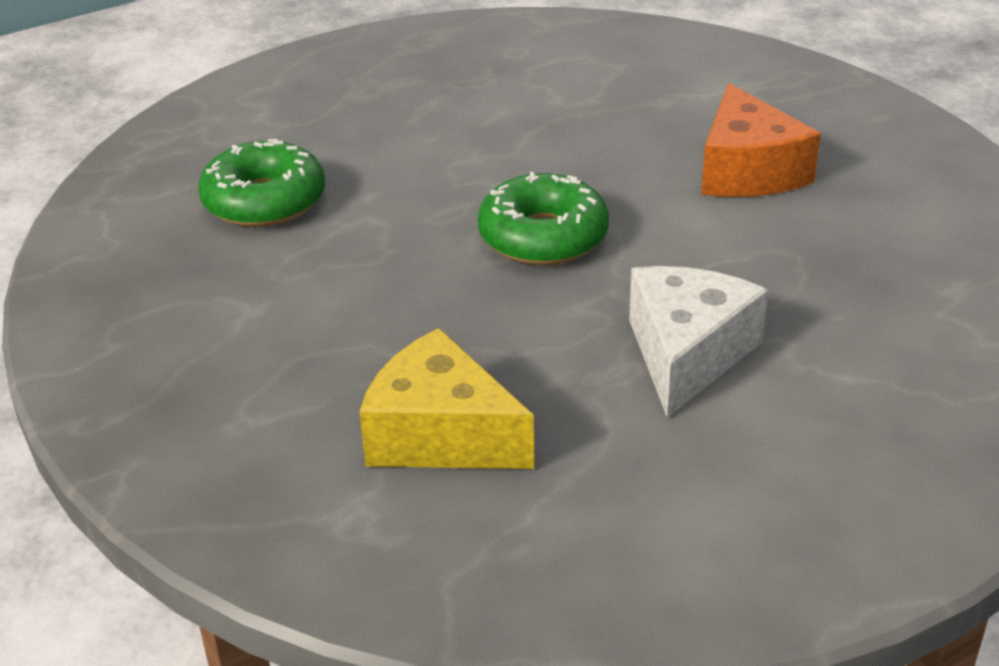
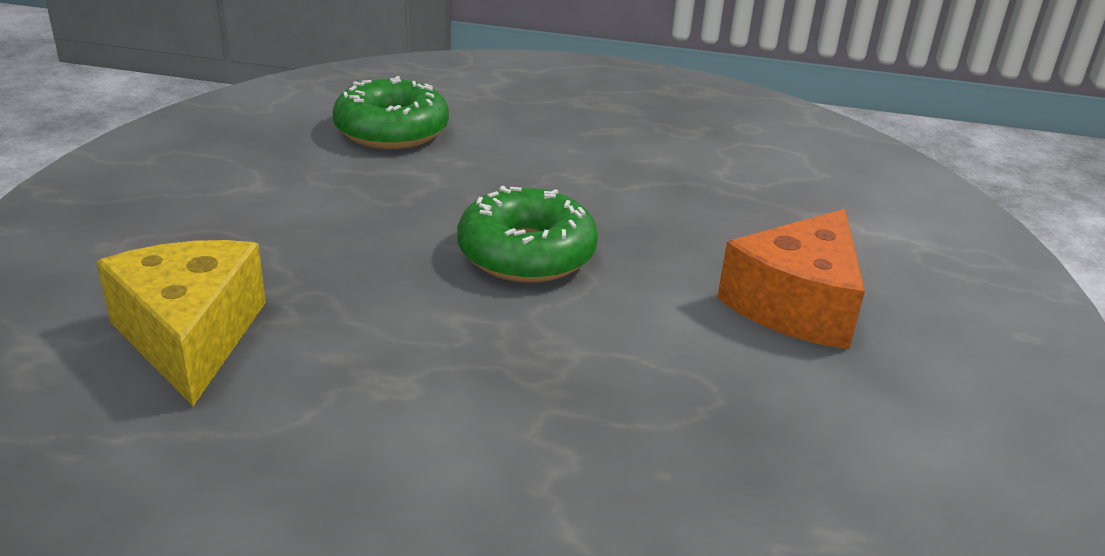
camera: 40 degrees right, 5 degrees down
(687, 354) = (467, 409): white cheese -> none

